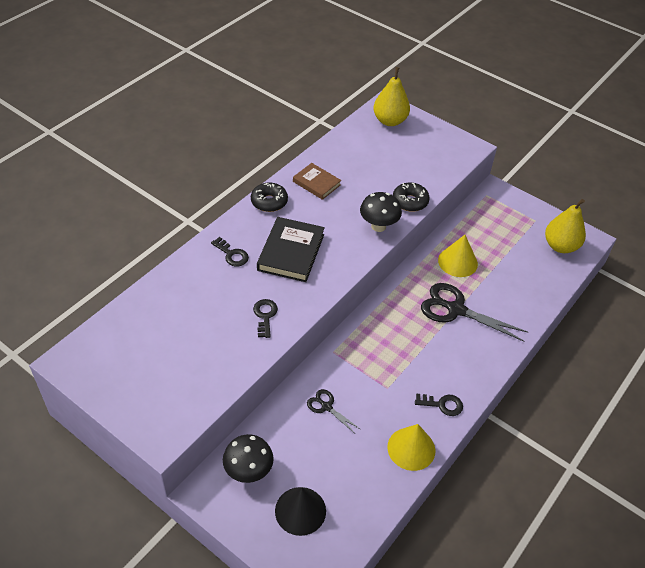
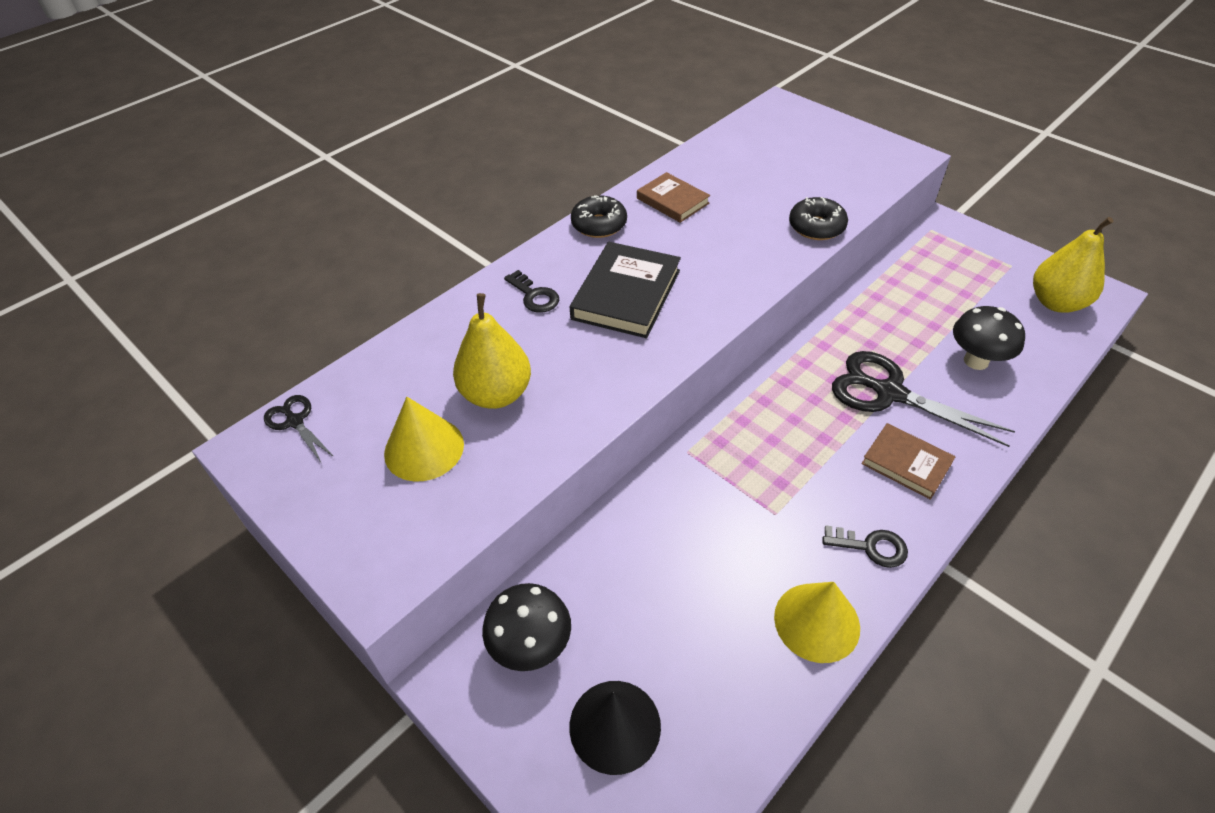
camera: 10 degrees right, 0 degrees up
(265, 316) = (576, 387): black key -> none
(326, 407) = (671, 541): black scissors -> black scissors (295, 421)
(378, 226) = (766, 260): black mushroom -> black mushroom (976, 361)
(390, 121) = (785, 123): yellow pear -> yellow pear (496, 394)
(457, 262) = (890, 322): yellow cone -> yellow cone (424, 448)
(464, 354) = (906, 463): none -> brown book

